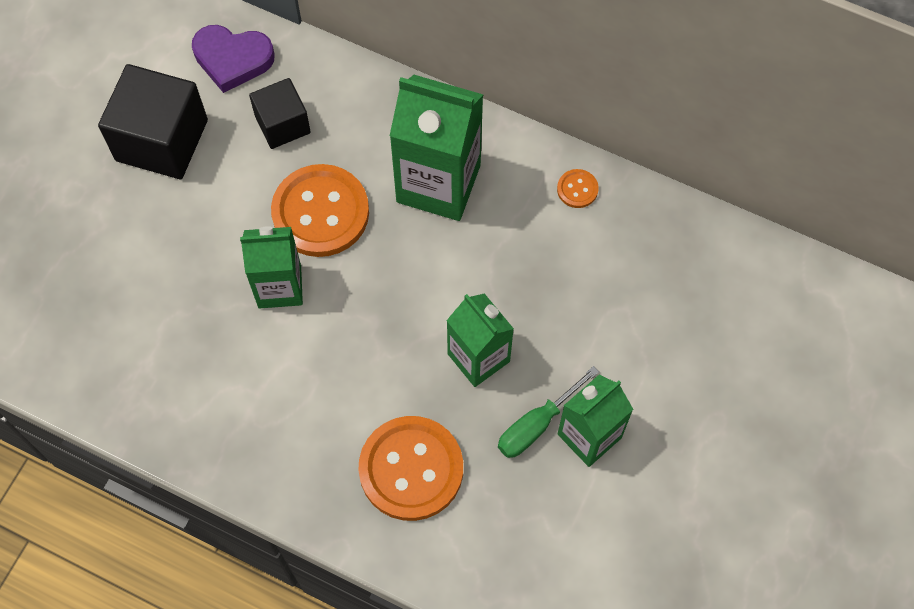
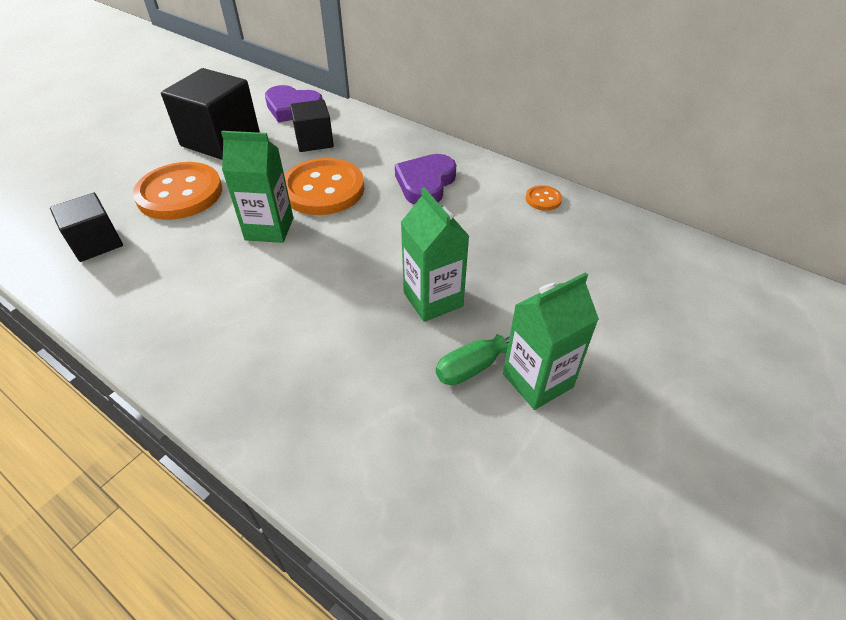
camera: 10 degrees right, 20 degrees down
(96, 339) = (96, 243): none -> black cube
(411, 469) = (339, 383): orange button -> orange button (180, 193)
(438, 183) = (425, 183): green carton -> purple heart

